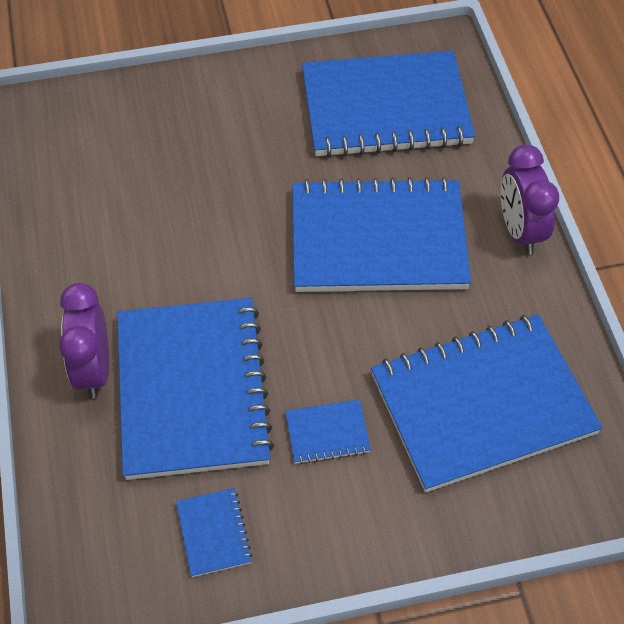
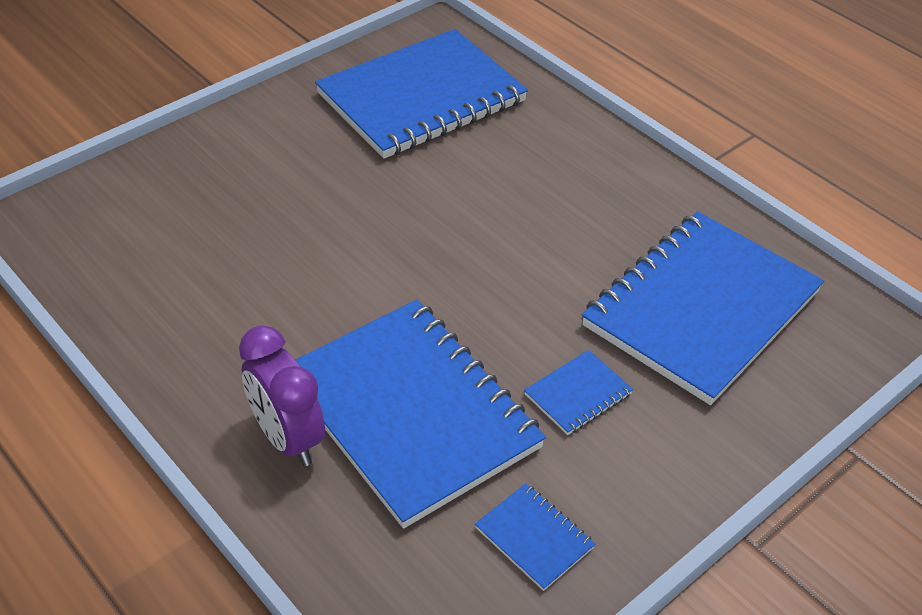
camera: 30 degrees left, 10 degrees down
(378, 239) = (498, 208): blue notebook -> none
(519, 231) = (622, 156): purple clock -> none

